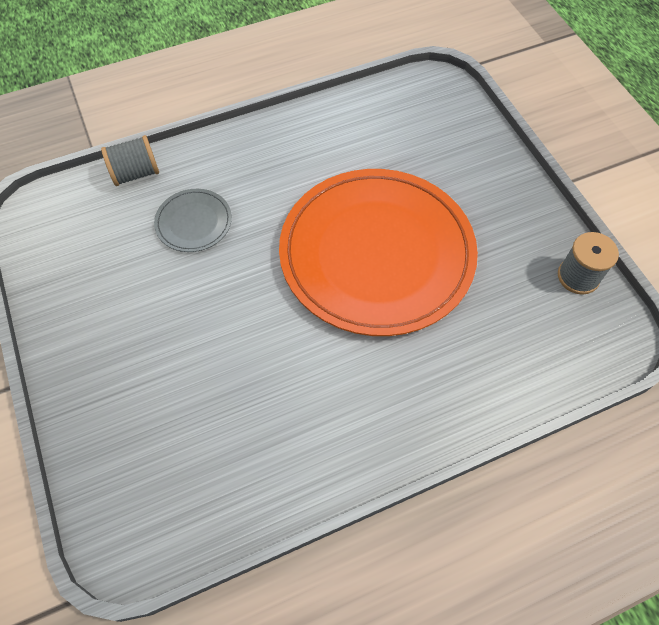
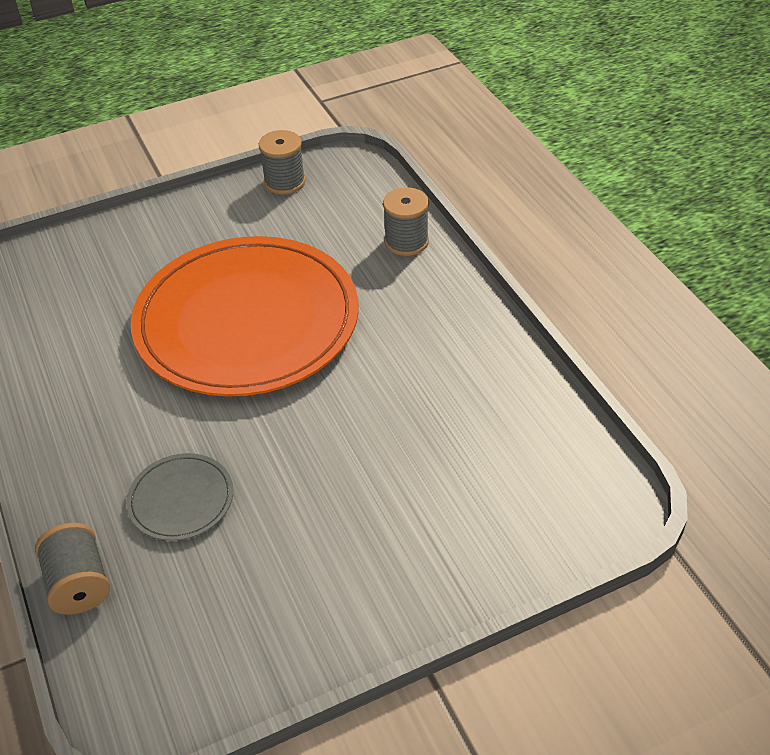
camera: 90 degrees left, 15 degrees down
(490, 388) = (406, 242): none -> grey spool

